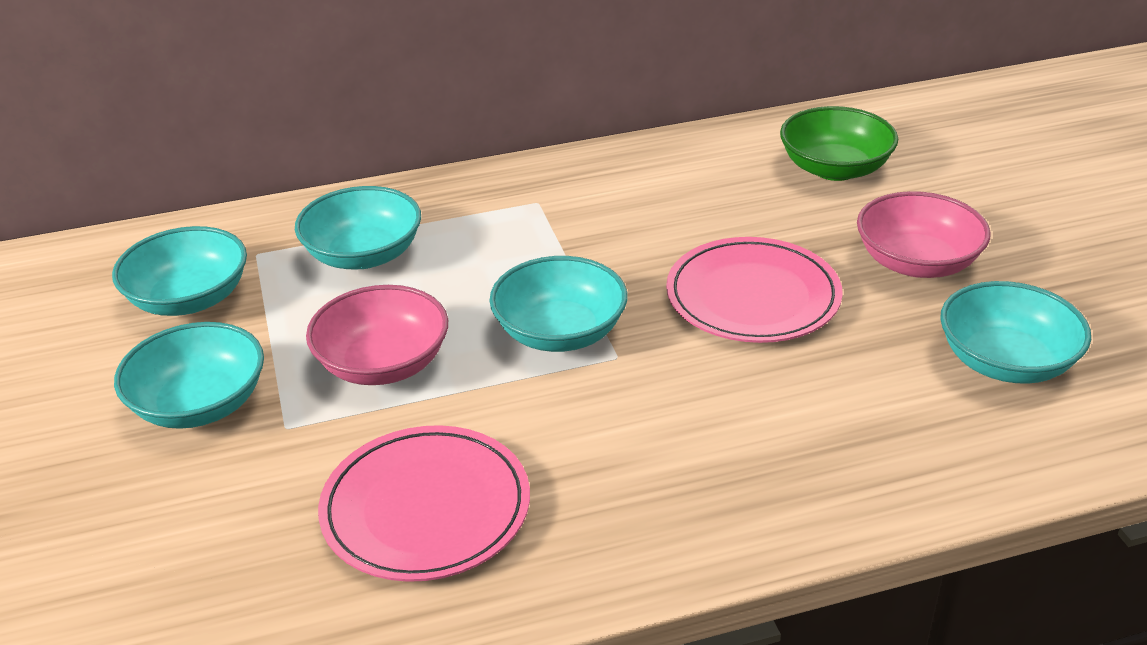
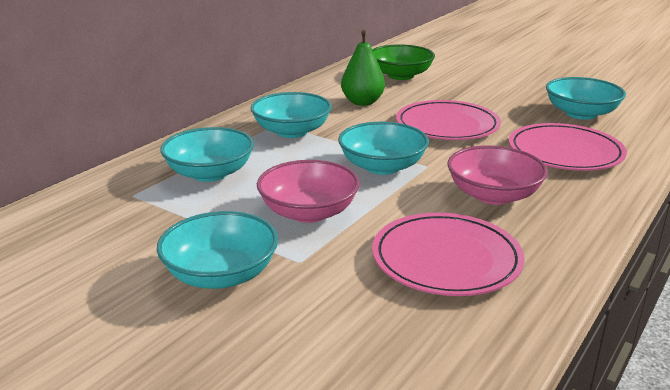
camera: 40 degrees left, 10 degrees down
(189, 299) = (119, 230): turquoise bowl -> turquoise bowl (292, 131)
(700, 204) = (362, 102): none -> green pear
(847, 424) = (565, 152): none -> pink plate
(916, 262) = (491, 95): pink bowl -> pink bowl (493, 195)

